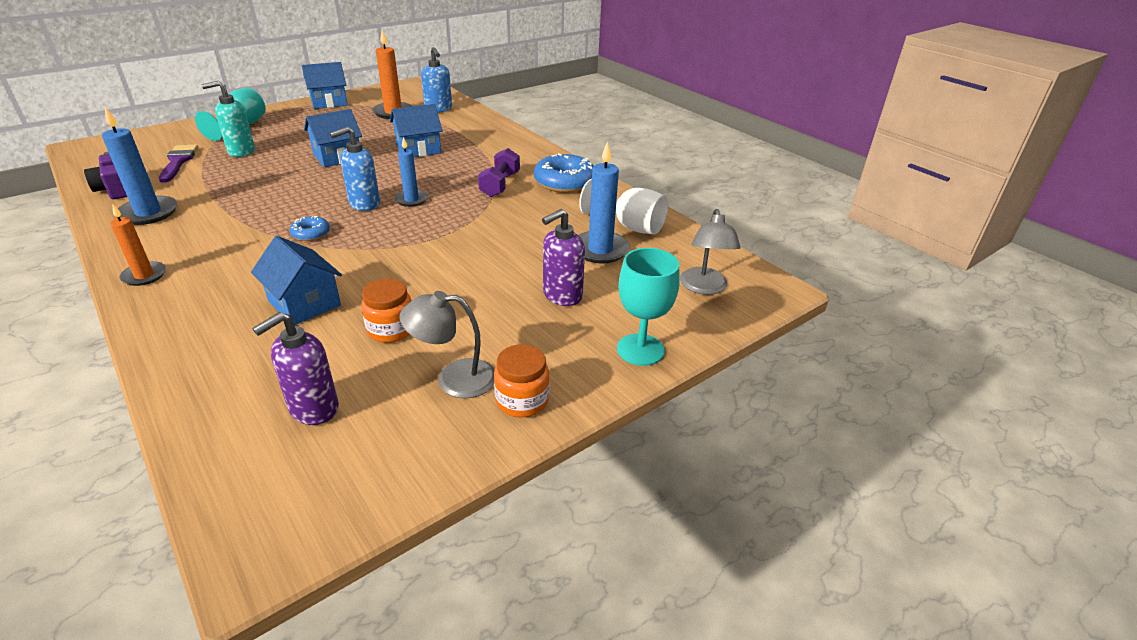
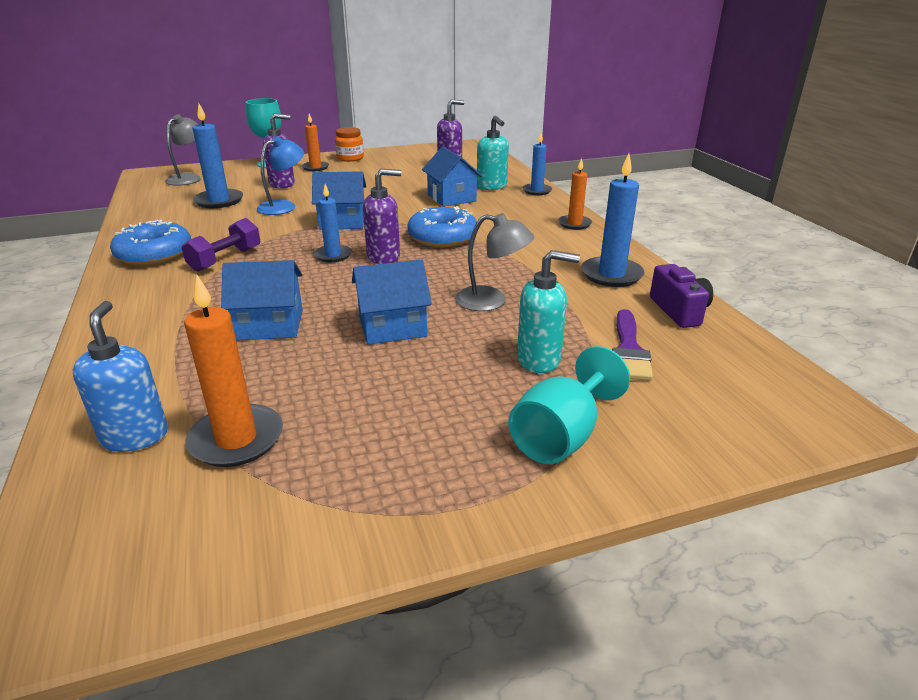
camera: 160 degrees left, 5 degrees down
(163, 345) = (537, 191): none -> blue candle
(238, 345) = (492, 186): none -> turquoise soap dispenser
(311, 233) = (442, 237): blue donut -> blue donut, size x1.92
(329, 102) = (360, 521): blue house -> blue house (342, 222)
(364, 204) = (384, 257): blue soap dispenser -> purple soap dispenser
(391, 329) = (400, 183): orange jar -> none
(454, 378) = (377, 166): grey lamp -> grey lamp (491, 301)
(516, 253) = (283, 206): none -> blue lamp
(556, 351) = (315, 167): none -> orange candle
(630, 226) = (167, 211): white goblet -> none

